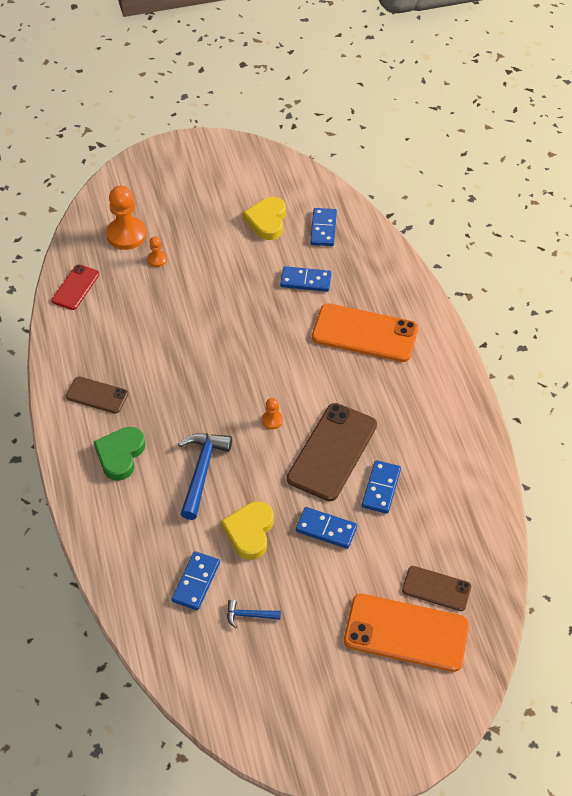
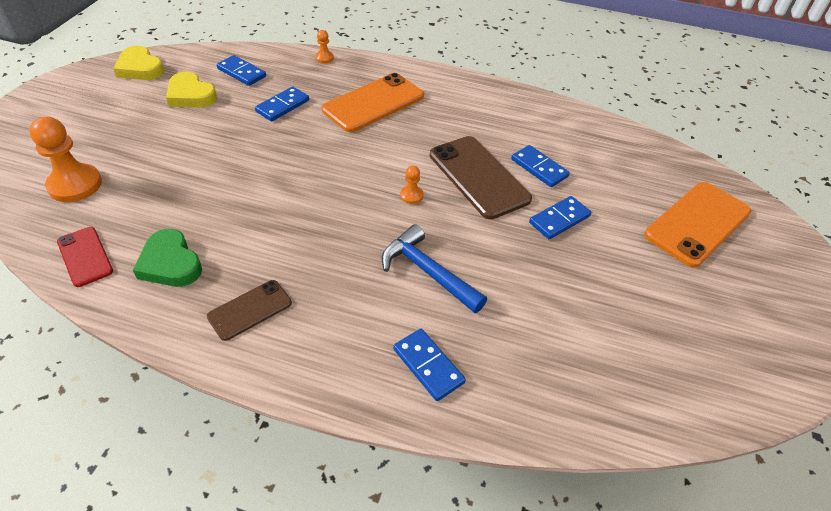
camera: 60 degrees left, 5 degrees down
(120, 455) = (349, 328): green heart -> green heart (170, 263)
(157, 259) = (136, 179): orange pawn -> orange pawn (324, 58)
(196, 582) = (562, 343): blue domino -> blue domino (428, 366)
(249, 615) = (626, 320): blue hammer -> none
(250, 532) = (527, 271): yellow heart -> yellow heart (140, 68)
(436, 588) = (660, 186): brown phone -> none

